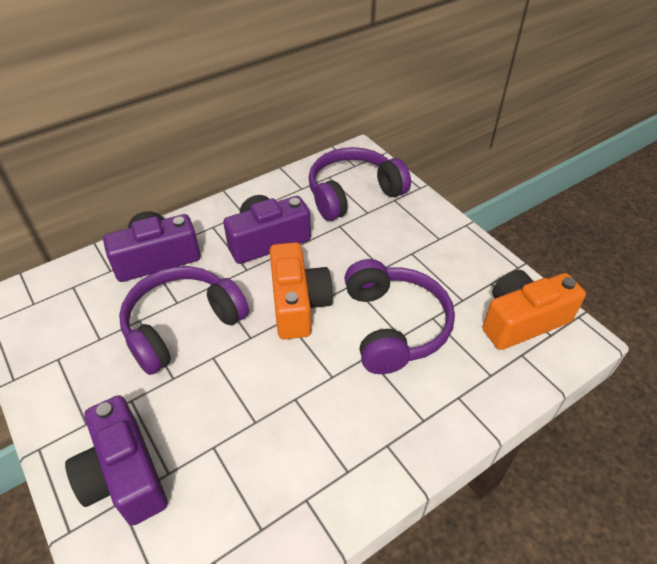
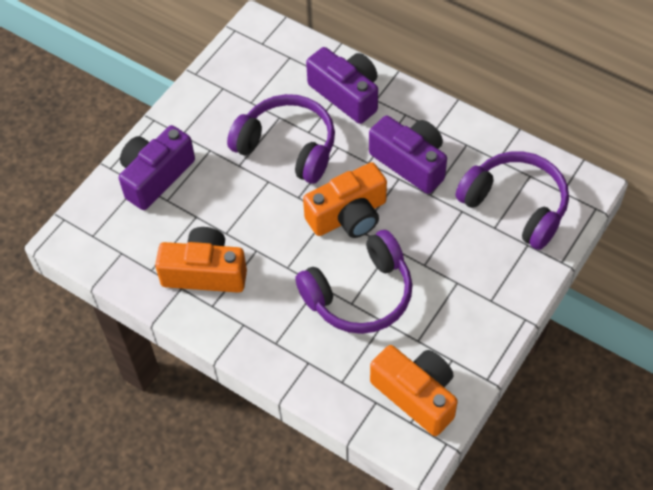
camera: 70 degrees right, 10 degrees up
(298, 463) = (205, 272): none -> orange camera

